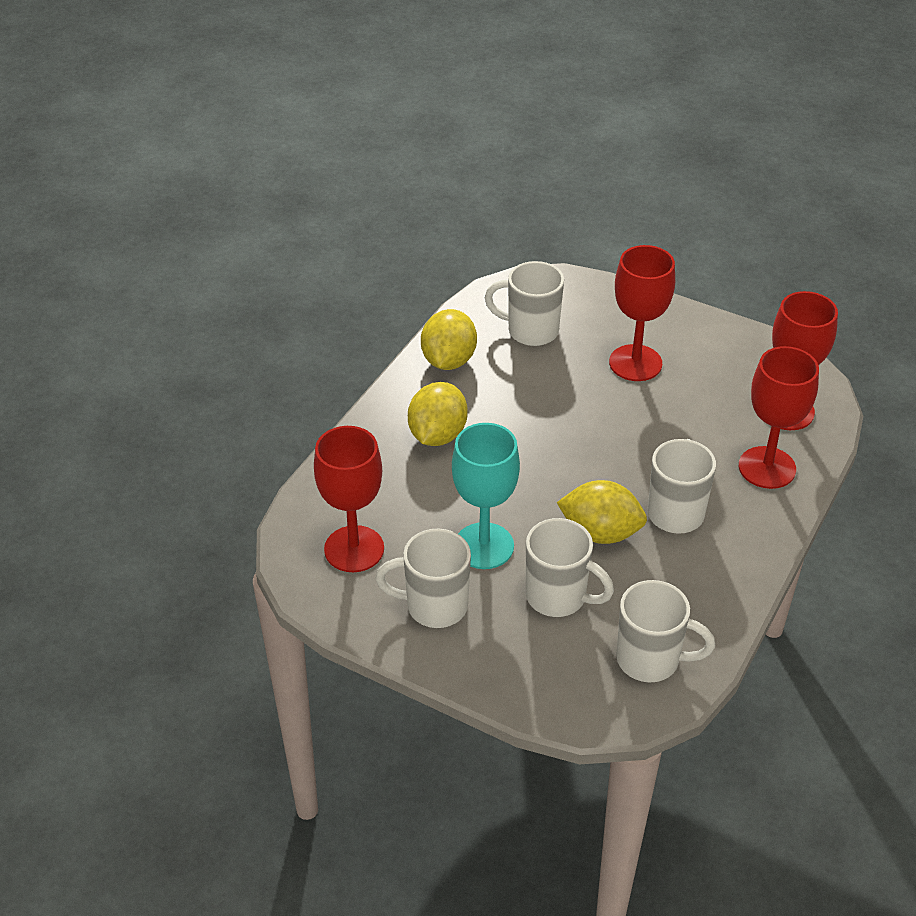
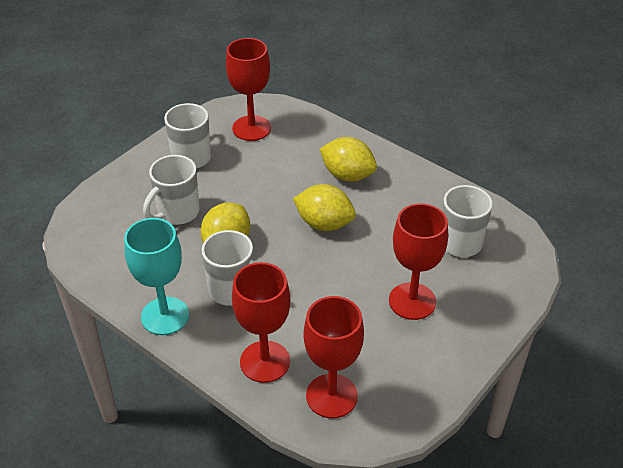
camera: 100 degrees right, 0 degrees up
(448, 360) = (429, 190): yellow lemon -> yellow lemon (324, 223)
(484, 546) = (234, 184): turquoise goblet -> turquoise goblet (165, 316)
(650, 660) = (105, 248): white mug -> none

